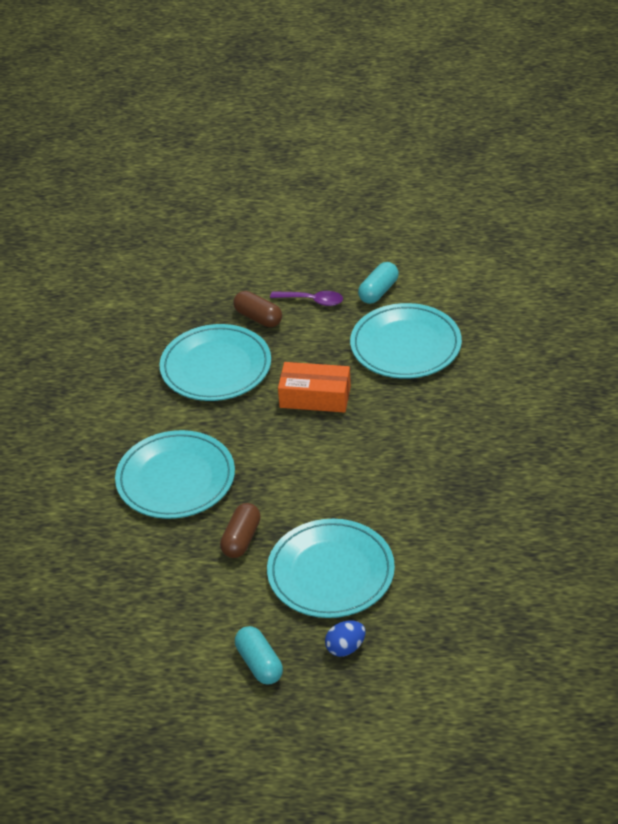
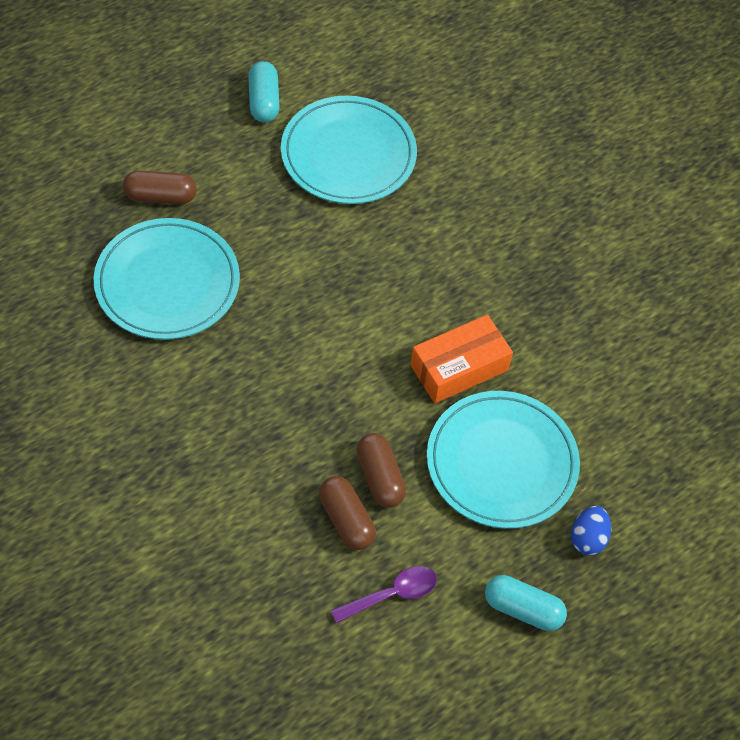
camera: 45 degrees left, 15 degrees up
(175, 479) = (246, 445): turquoise plate -> none
(196, 551) = (346, 520): none -> brown capsule
(312, 301) = (202, 146): purple spoon -> purple spoon (391, 594)
(315, 397) = (308, 264): orange box -> orange box (459, 368)

